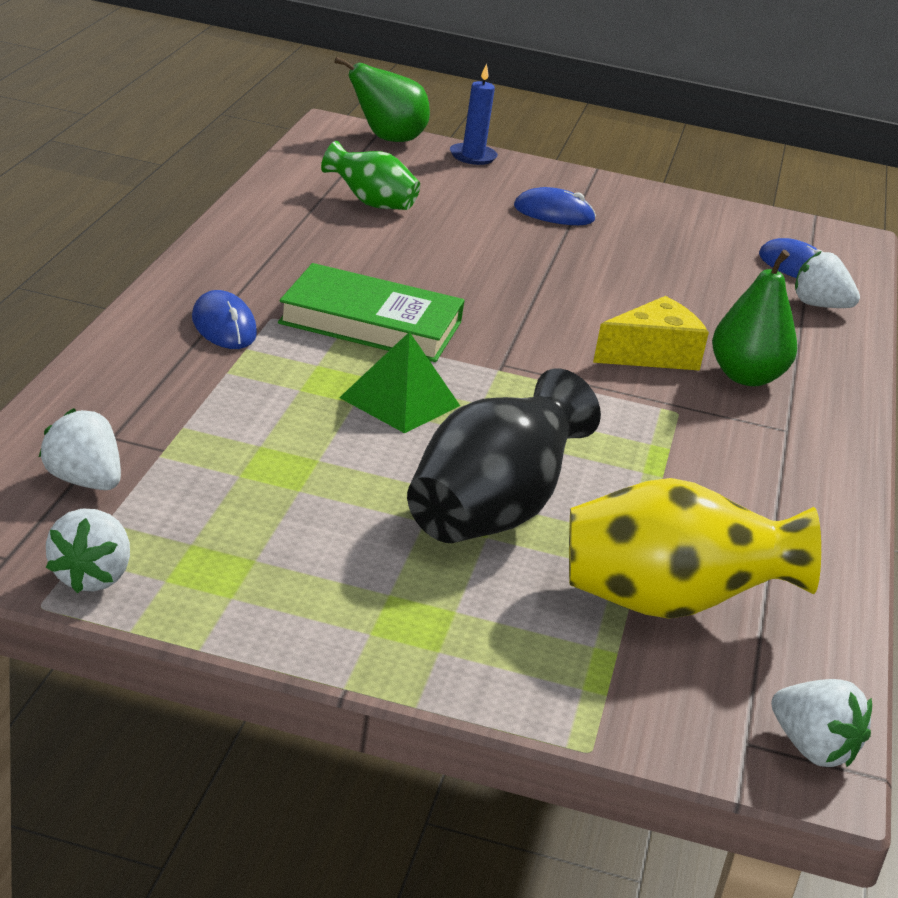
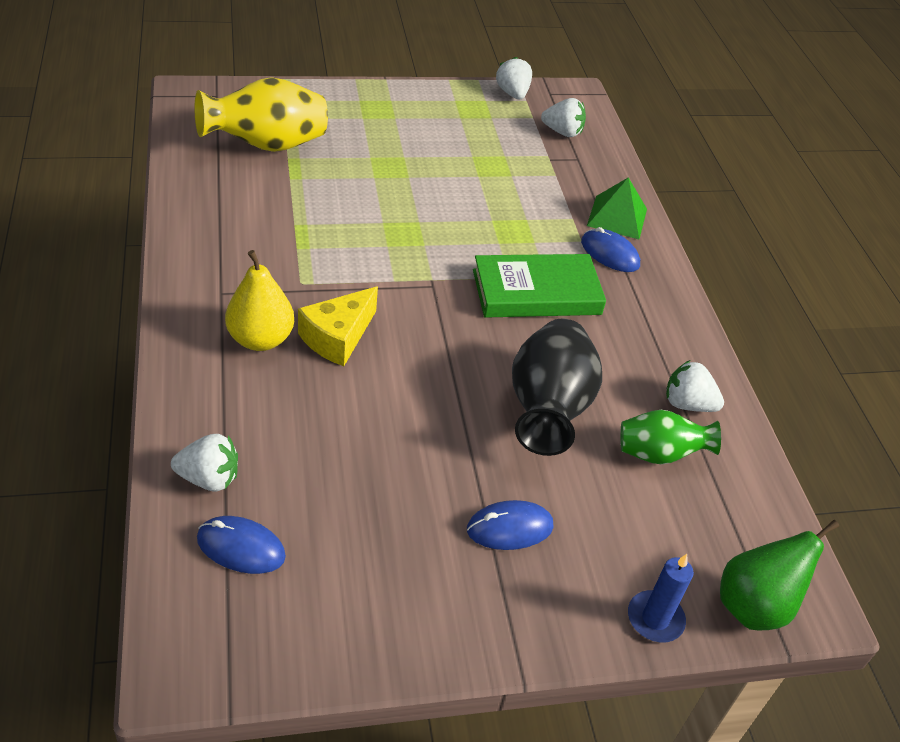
camera: 155 degrees right, 15 degrees up
(399, 401) = (469, 229): green pyramid -> green pyramid (617, 217)
(491, 513) = (375, 170): black vase -> black vase (547, 409)
(746, 377) = (260, 339): green pear -> yellow pear
(812, 749) = (187, 99): white strawberry -> white strawberry (687, 404)

